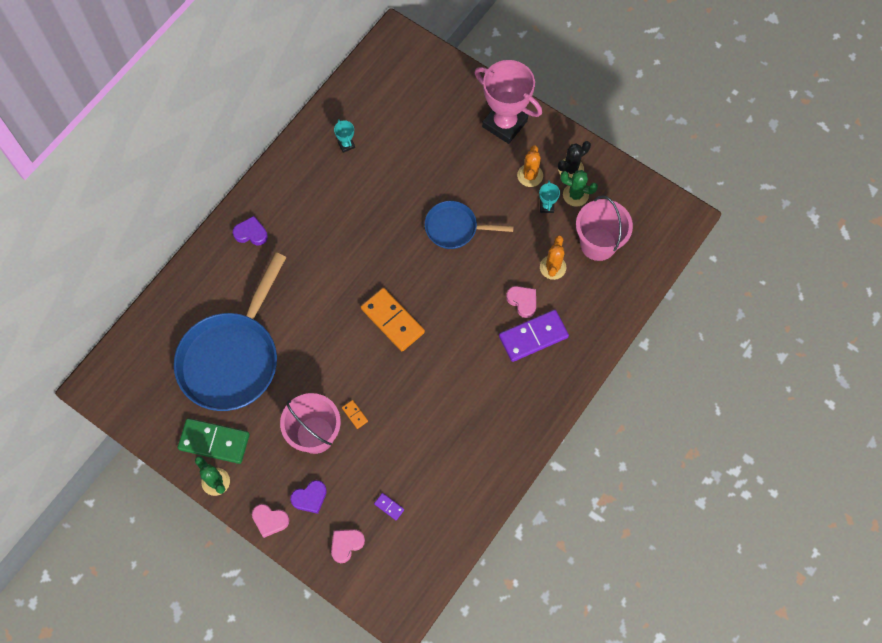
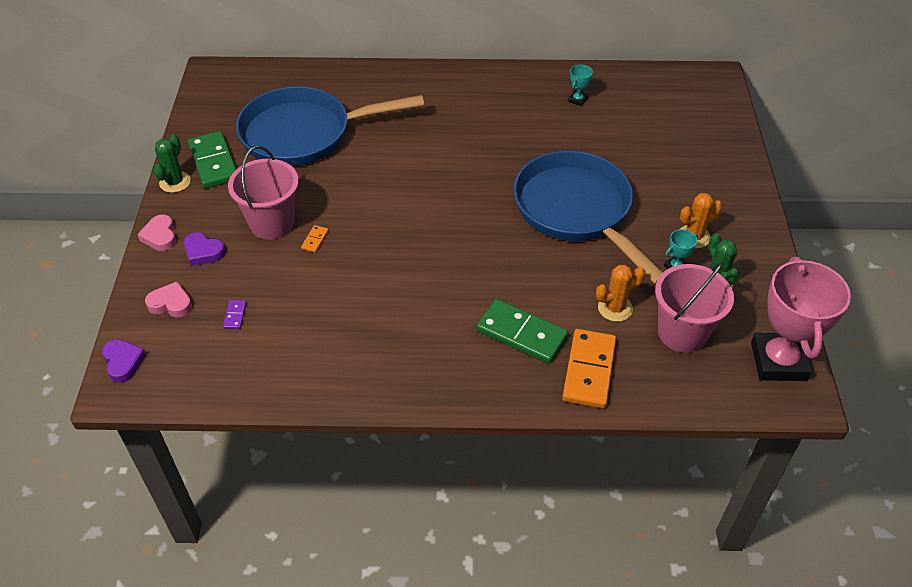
camera: 55 degrees right, 20 degrees down
(251, 233) = (432, 87): purple heart -> purple heart (123, 362)
(392, 320) = (436, 217): orange domino -> orange domino (589, 370)
(455, 228) = (576, 211): blue pan -> blue pan, size x1.88
(504, 124) = (724, 190): pink trophy -> pink trophy (778, 361)
(522, 301) = (552, 304): pink heart -> none
(533, 337) = (521, 334): purple domino -> green domino
(571, 169) = (738, 264): black cactus -> none

